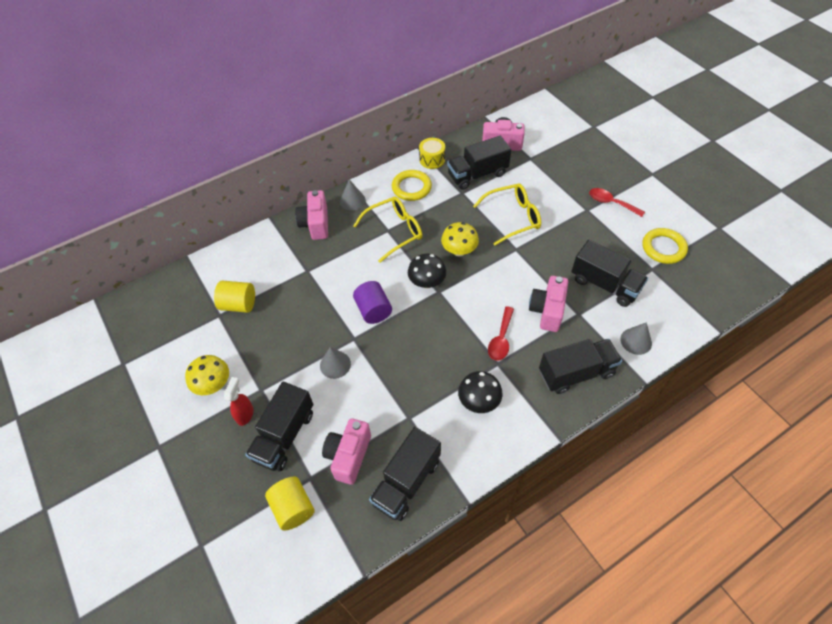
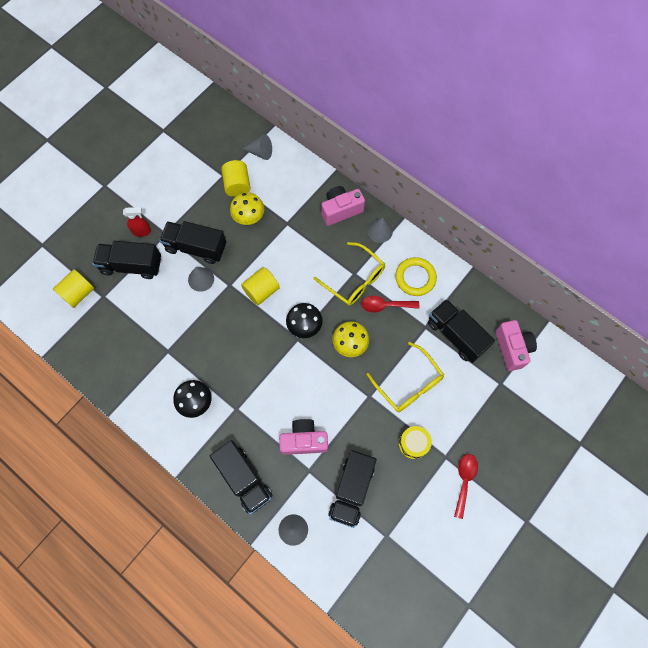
camera: 70 degrees right, 15 degrees up
(211, 275) = (260, 152): none -> grey cone
(213, 384) = (161, 199): yellow mushroom -> yellow mushroom (248, 216)
(348, 456) = (126, 317): pink camera -> none
(373, 310) = (261, 291): purple cylinder -> yellow cylinder
(406, 482) = (114, 365): black truck -> black truck (196, 247)
(432, 159) = (461, 285): yellow drum -> yellow drum (413, 444)
(501, 339) = (261, 406): red spoon -> red spoon (385, 305)
(663, 248) = (418, 545): yellow ring -> none

